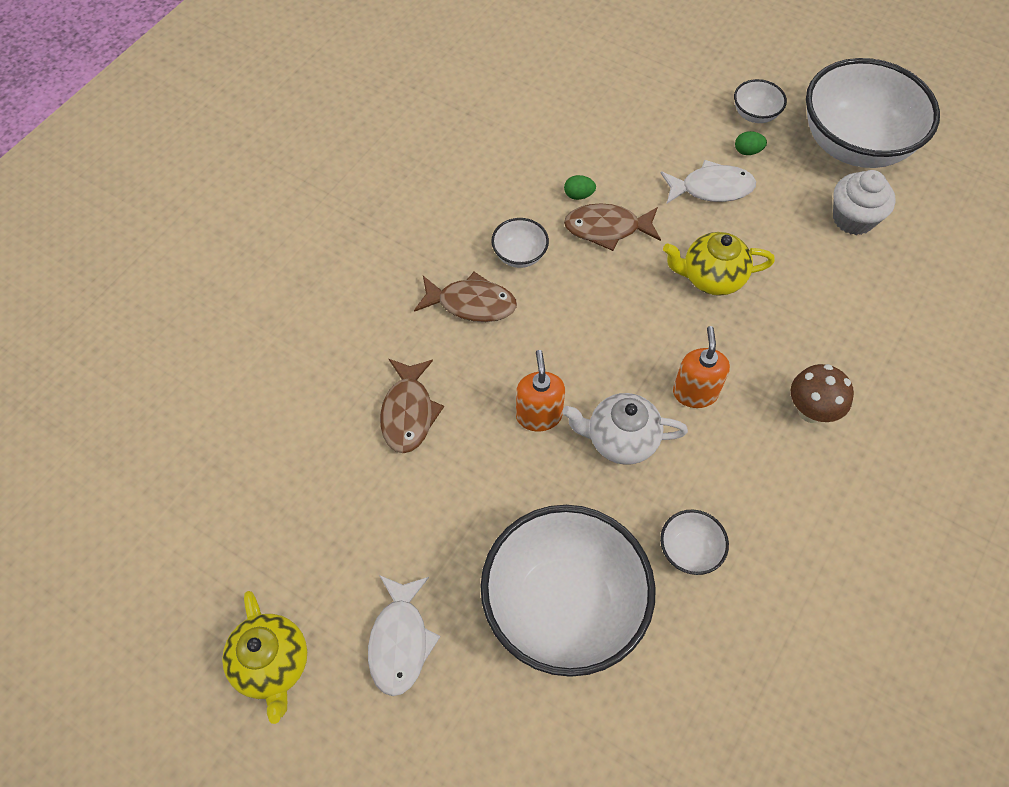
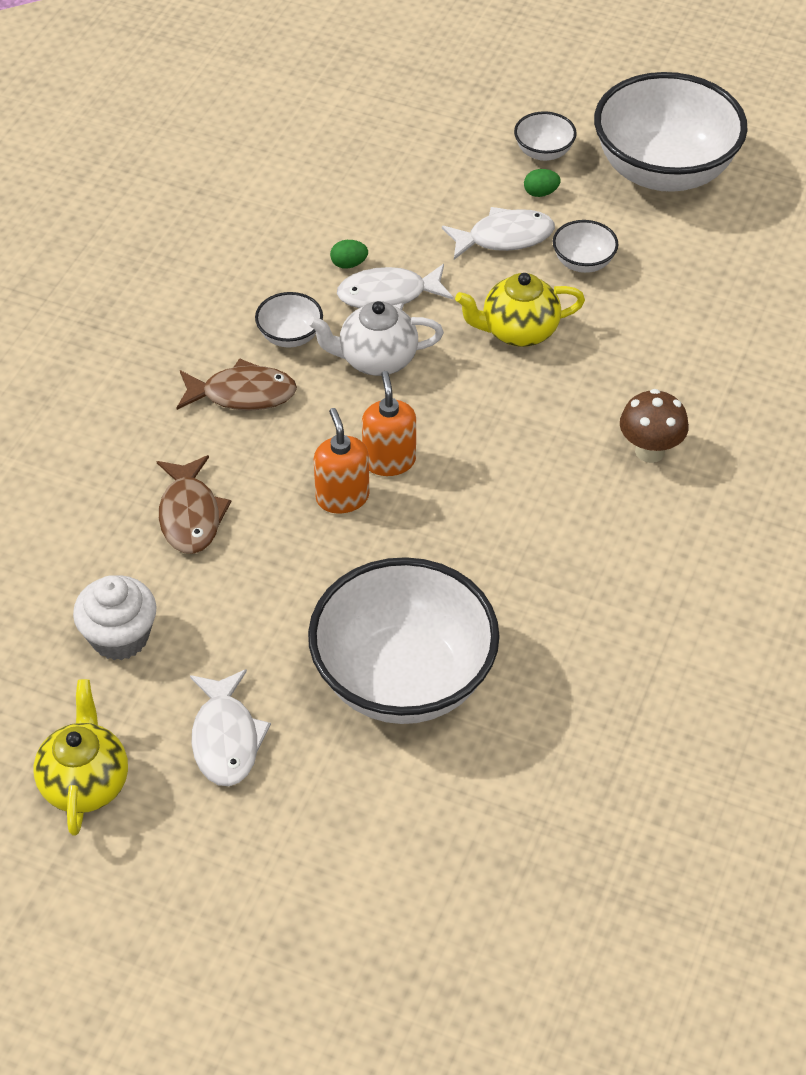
camera: 10 degrees left, 10 degrees down
(272, 665) = (85, 782): yellow teapot -> yellow teapot turned 150 degrees counterclockwise
(607, 228) = (388, 295): brown fish -> white fish
(620, 440) = (440, 509): white teapot -> white teapot (376, 360)
(689, 550) = (534, 605): white bowl -> white bowl (583, 262)
(695, 392) = (517, 450): orange soap dispenser -> orange soap dispenser (389, 461)
(853, 218) = (672, 249): white cupcake -> white cupcake (120, 637)

